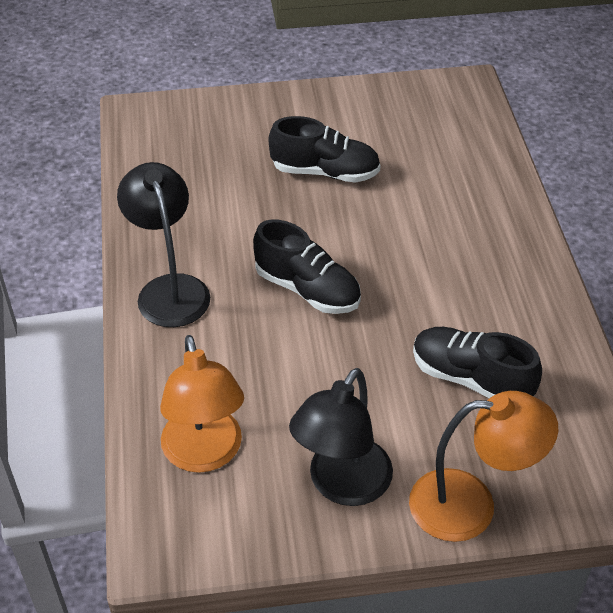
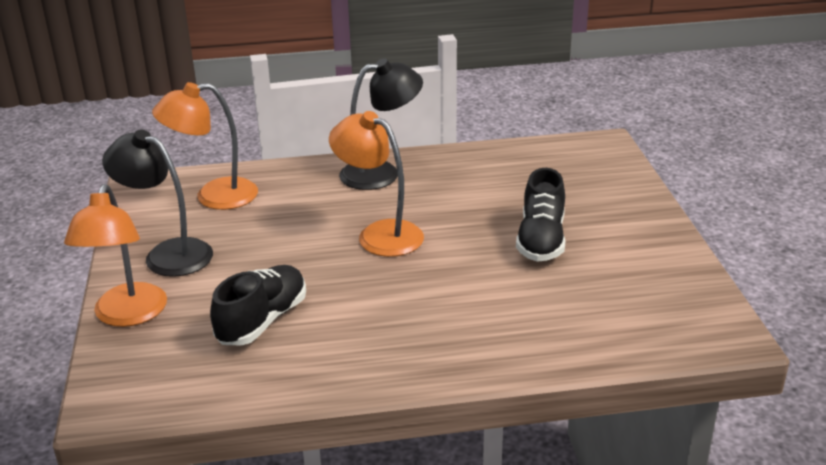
camera: 90 degrees right, 15 degrees down
(307, 289) = (379, 234): black shoe -> orange lamp

